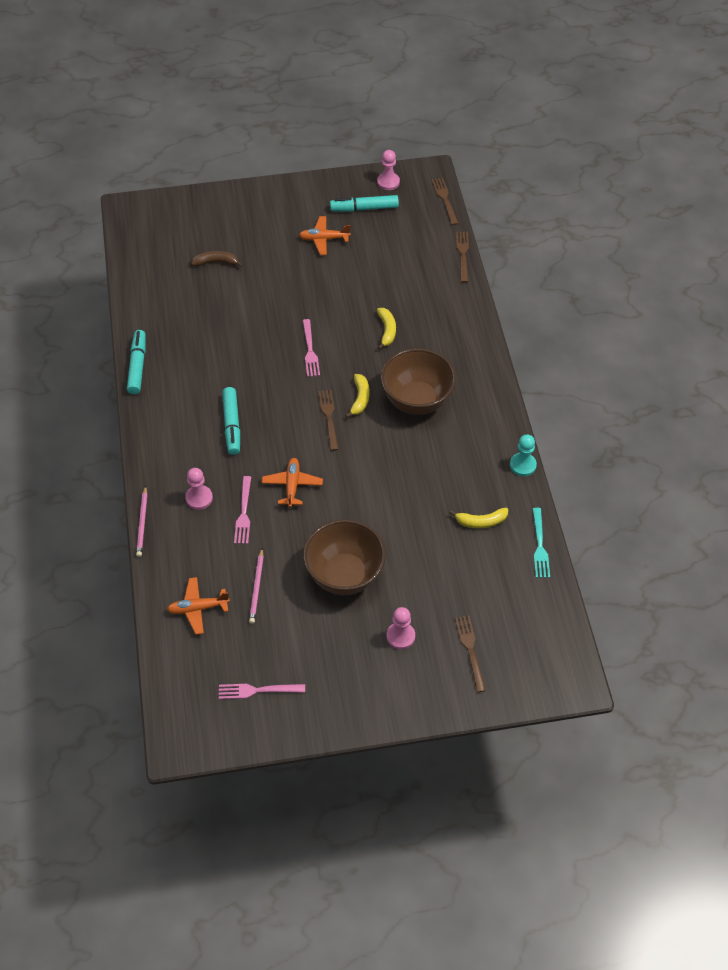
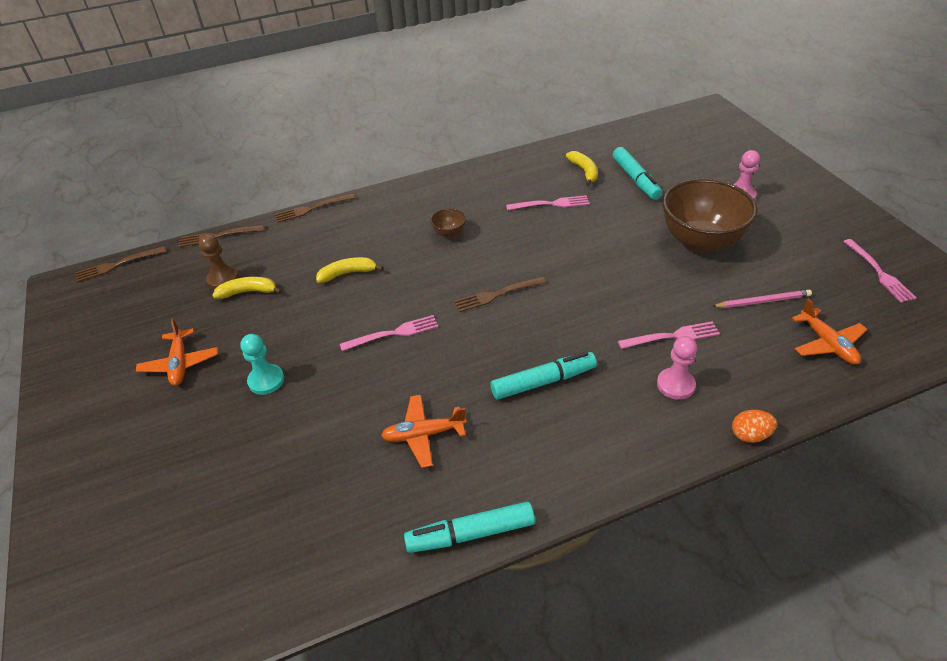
camera: 100 degrees left, 10 degrees down
(142, 523) = (750, 435): pink pencil -> orange egg
(216, 262) = (224, 485): brown banana -> none
(292, 485) = (610, 304): orange plane -> orange plane (423, 434)
(360, 399) = (460, 275): yellow banana -> yellow banana (248, 292)
(364, 208) = (121, 334): turquoise marker -> turquoise marker (635, 179)
(388, 182) = (71, 321): pink pawn -> none
(406, 258) = (223, 279): none -> brown pawn
(416, 400) = (449, 233): brown bowl -> brown bowl, size x0.42
(436, 481) = (551, 204): none -> pink fork
(470, 650) = (723, 158): brown fork -> brown fork (311, 209)
(522, 465) = (507, 159): turquoise pawn -> turquoise pawn (266, 380)
(540, 546) = (592, 139): turquoise fork -> none

